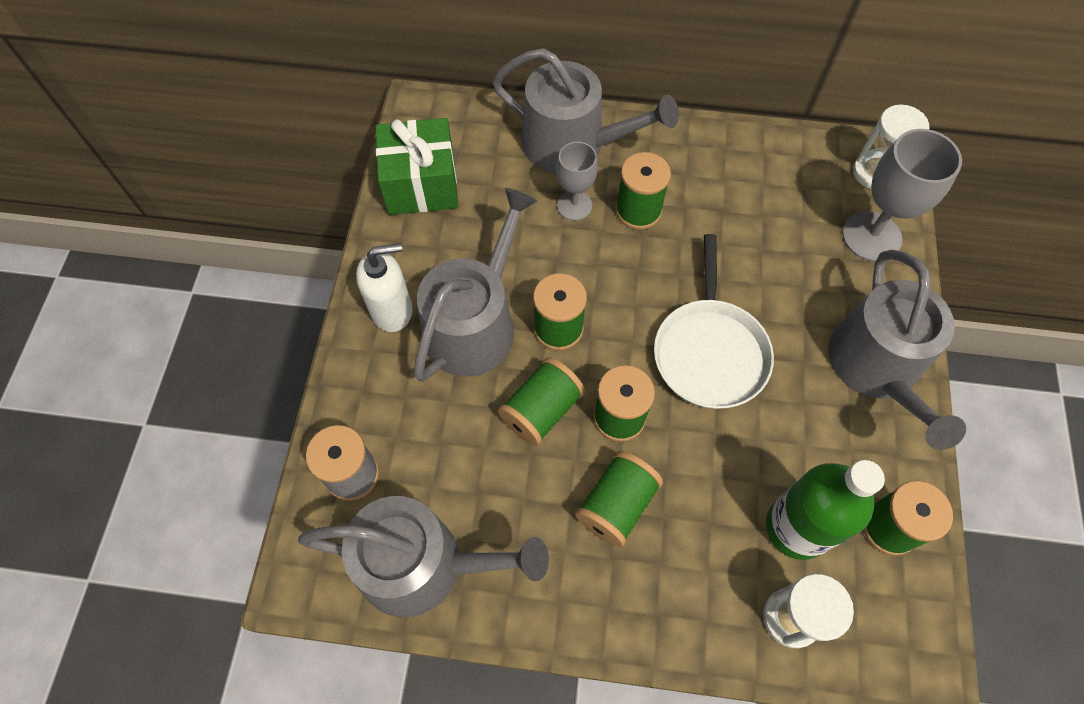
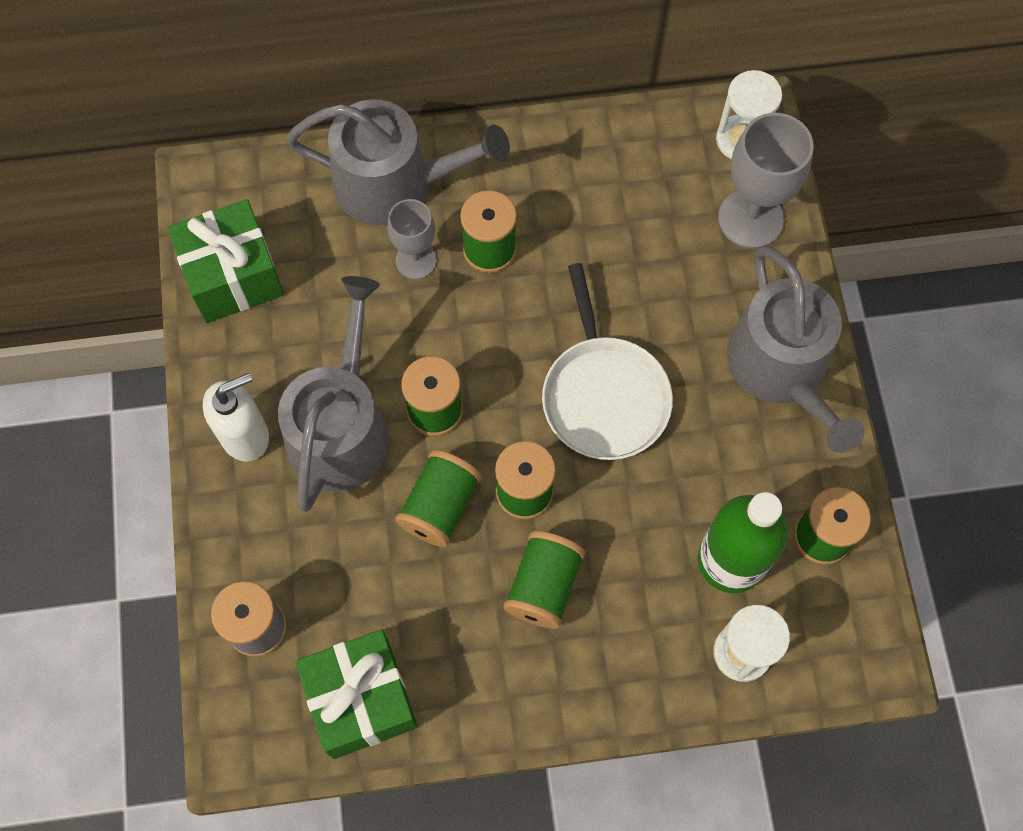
camera: 15 degrees left, 5 degrees up
(424, 565) = (361, 700): grey watering can -> green gift

